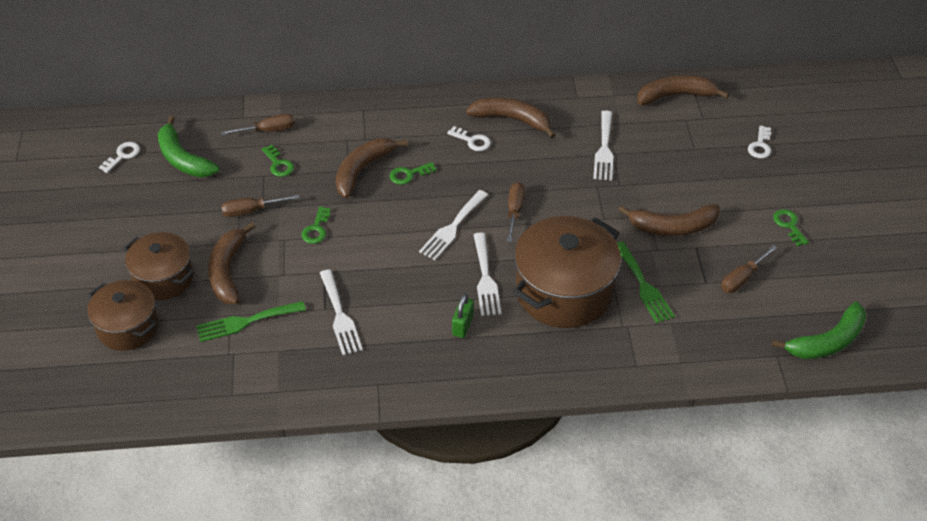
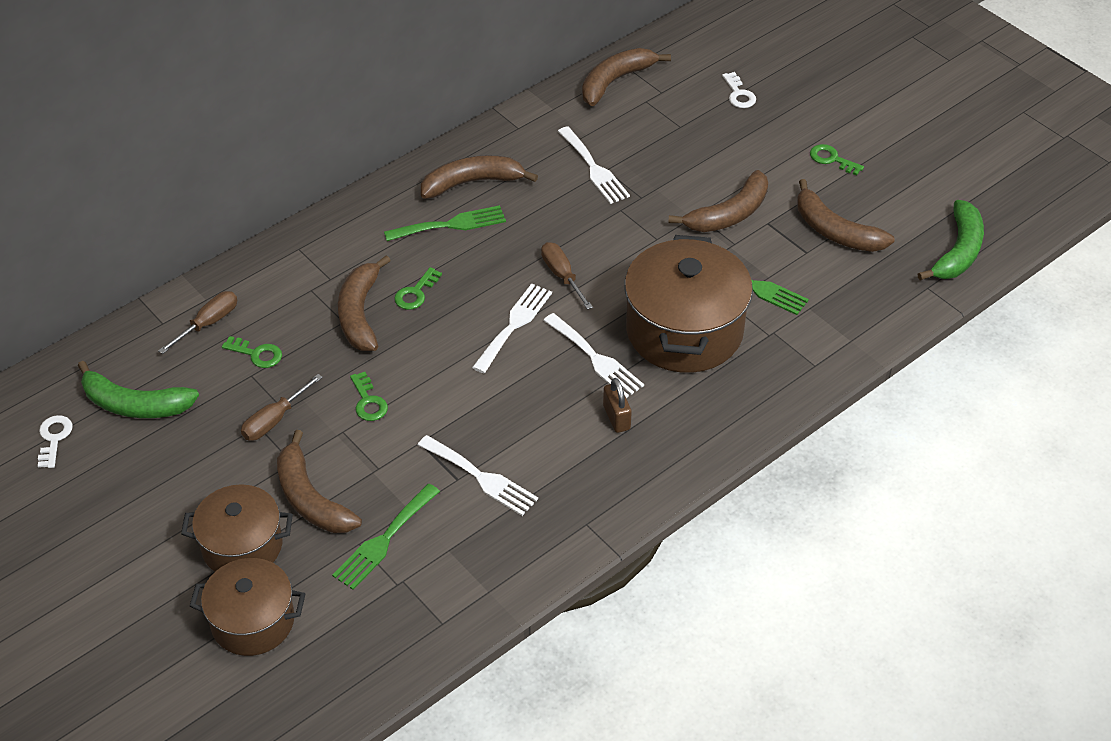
camera: 35 degrees left, 0 degrees up
(452, 228) = (514, 325): white fork -> white fork turned 150 degrees counterclockwise
(463, 325) = (616, 417): green padlock -> brown padlock
(472, 141) = (451, 225): white key -> green fork
(742, 278) = (835, 231): brown screwdriver -> brown banana

